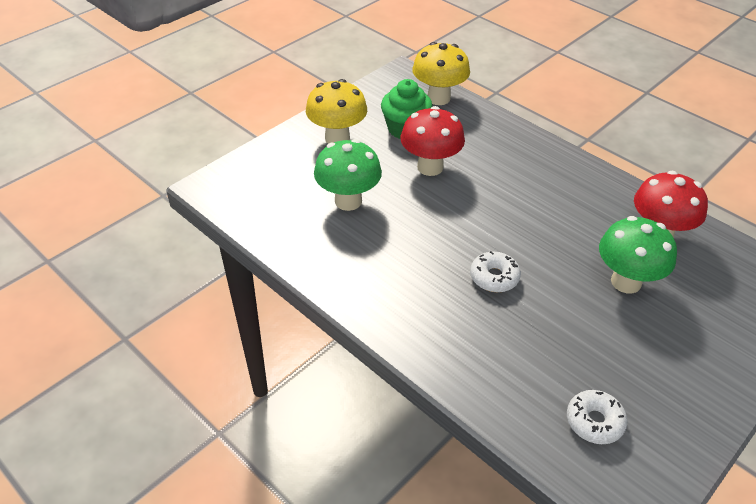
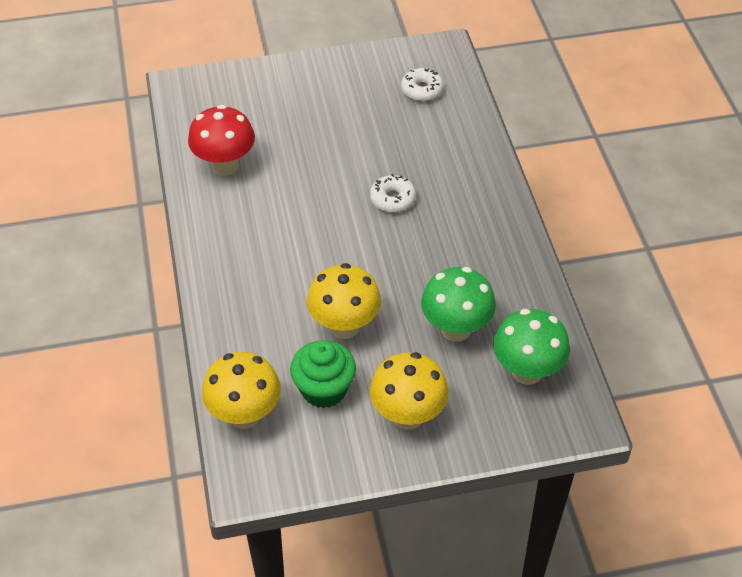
camera: 145 degrees left, 5 degrees up
(430, 167) = (344, 326): red mushroom -> yellow mushroom
(626, 282) = (297, 148): green mushroom -> green mushroom (527, 371)

